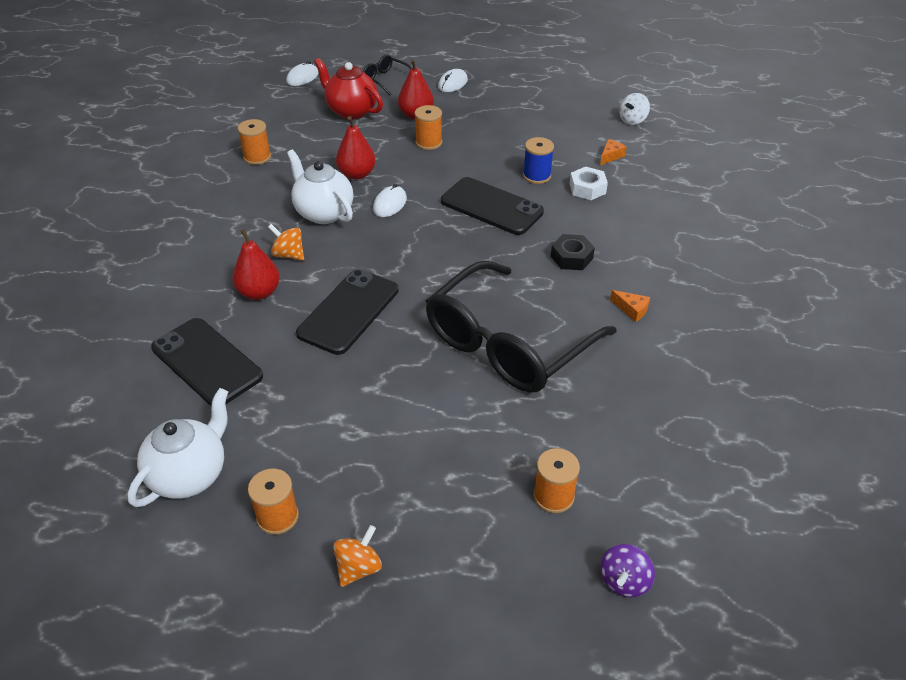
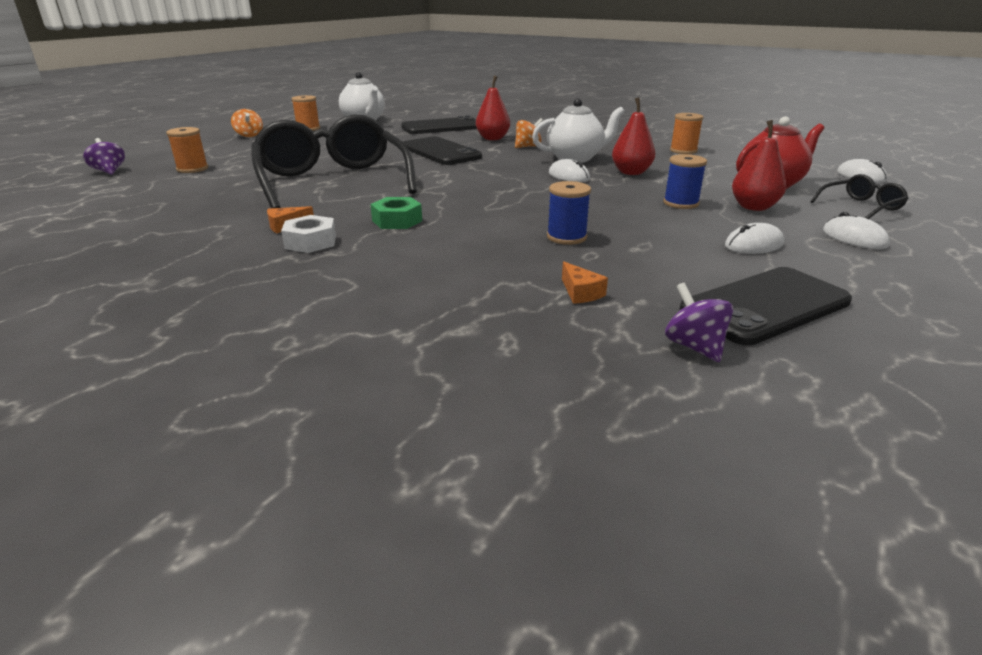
camera: 115 degrees right, 15 degrees down
(428, 142) = (681, 203): orange spool -> blue spool
(491, 206) = (525, 207): black phone -> black phone (765, 306)
(492, 112) = (754, 245): none -> white mouse
(571, 257) = (397, 221): black nut -> green nut
(587, 188) = (511, 257): white nut -> white nut (311, 242)
(632, 120) = (694, 346): white spinning top -> purple spinning top

